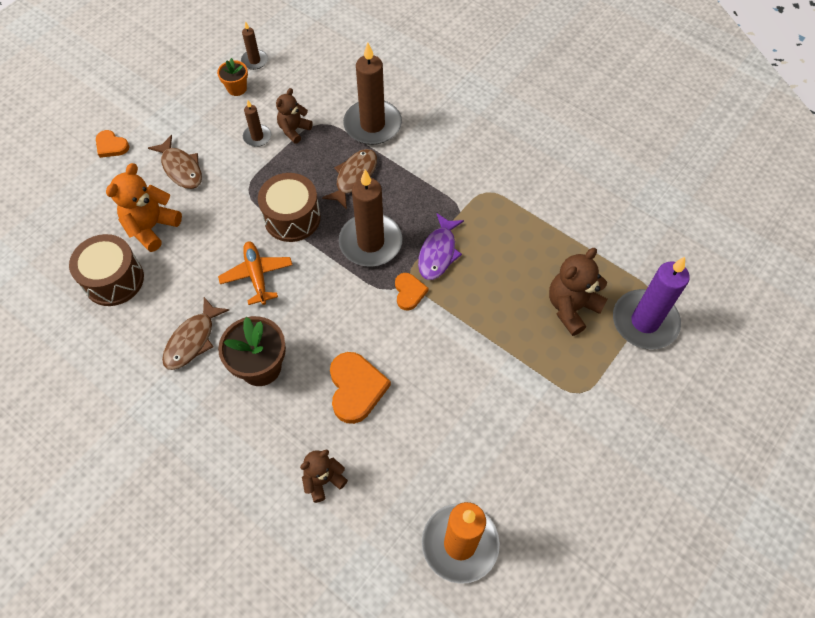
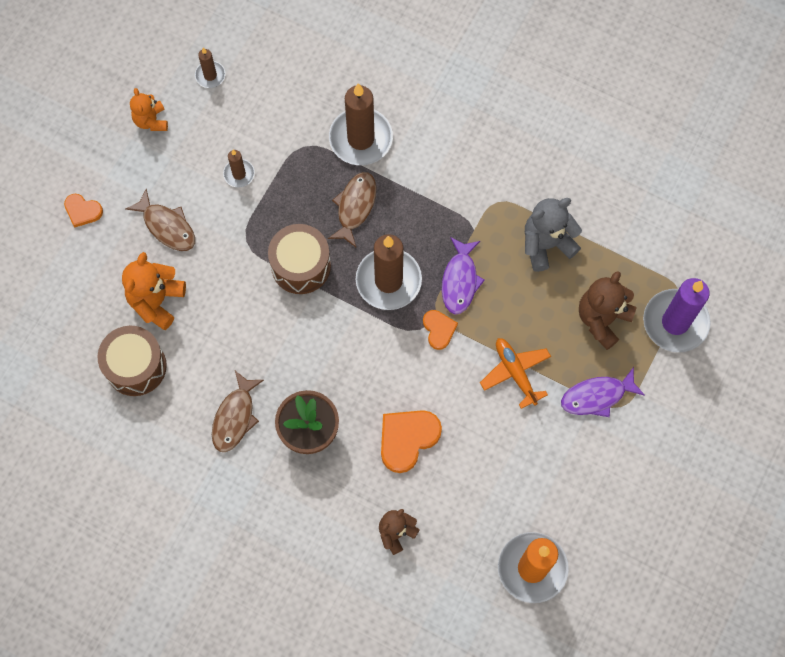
camera: 10 degrees left, 10 degrees up
(194, 87) = (151, 121): none -> orange teddy bear
(237, 88) = (200, 115): orange flower pot -> none
(257, 275) = (281, 337): orange plane -> orange plane (515, 372)
(294, 130) = (277, 159): brown teddy bear -> none
(356, 388) = (407, 439): orange heart -> orange heart turned 120 degrees counterclockwise
(527, 234) = (546, 244): none -> grey teddy bear
(556, 378) = (597, 396): none -> purple fish

